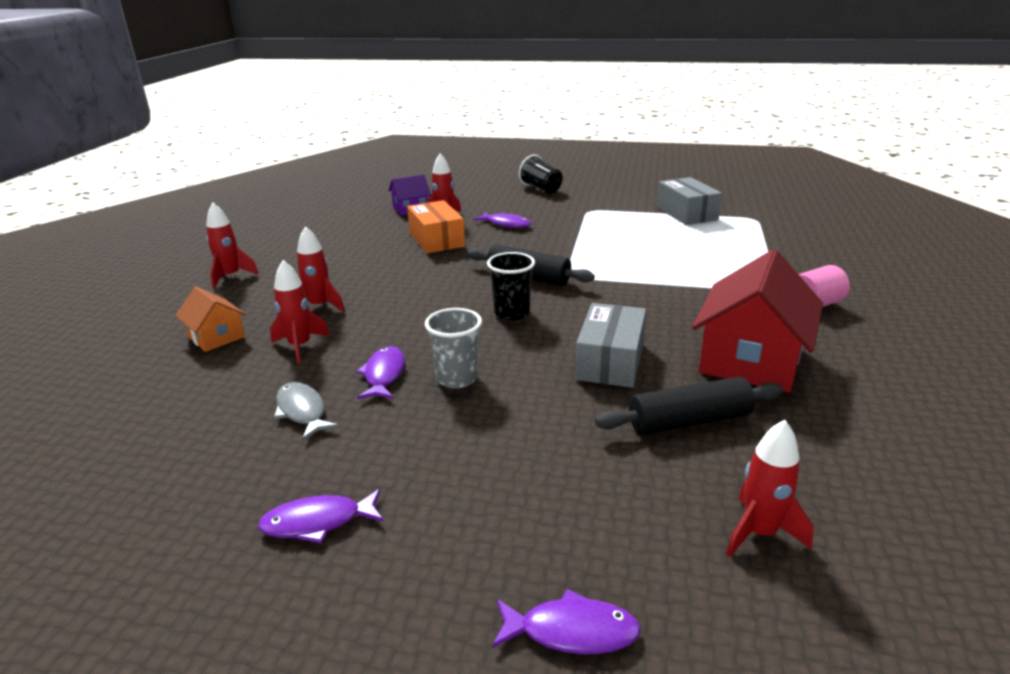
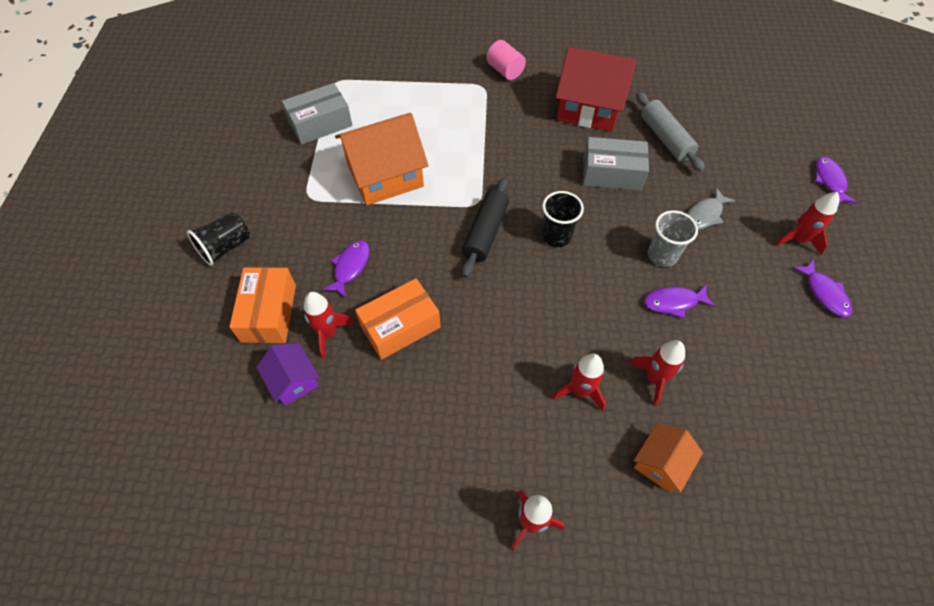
camera: 100 degrees left, 30 degrees up
(302, 411) = (736, 341): grey fish -> grey fish (704, 215)
(473, 201) = (269, 313): none -> orange box
(614, 237) = (385, 176): none -> orange house
(689, 421) = (665, 138): black rolling pin -> grey rolling pin
(759, 533) = (742, 120): red rocket -> red rocket (798, 240)

